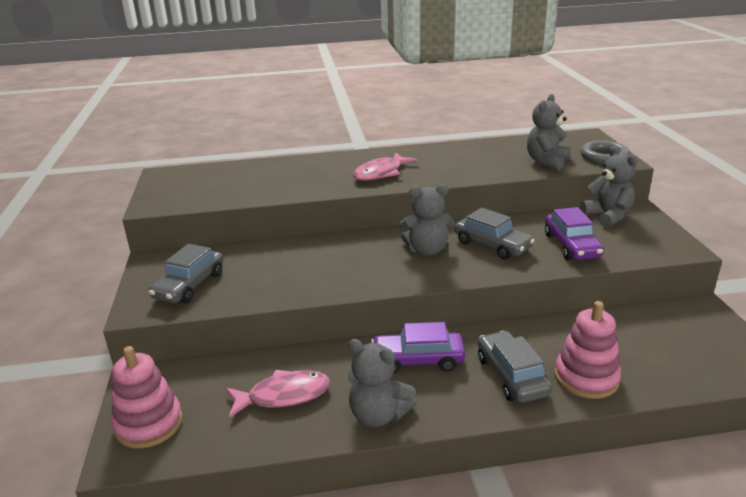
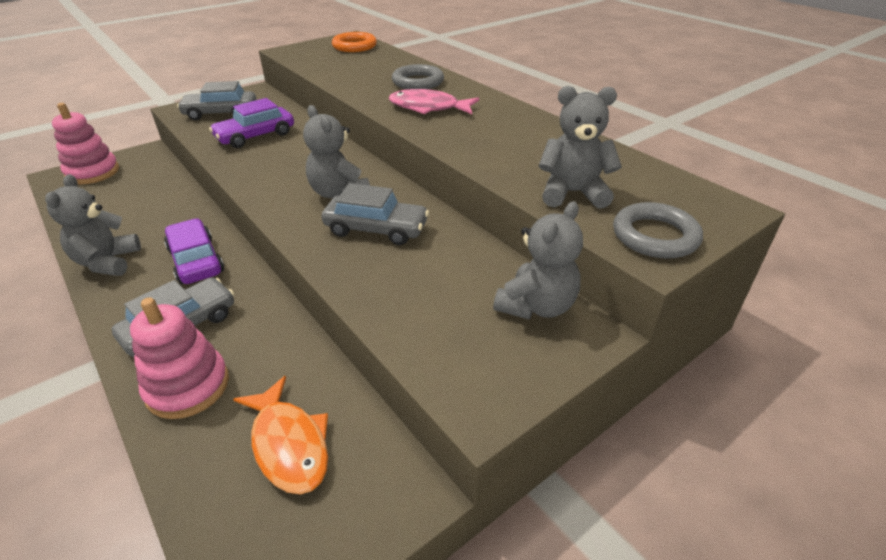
camera: 60 degrees right, 10 degrees up
(194, 175) = (354, 46): none -> orange ring
(284, 395) = (131, 211): pink fish -> none
(323, 167) = (418, 82): none -> grey ring
(492, 245) = (376, 229): grey car -> grey car turned 90 degrees counterclockwise
(571, 245) = (414, 288): purple car -> purple car (255, 136)
(656, 341) = (289, 444): none -> orange fish

